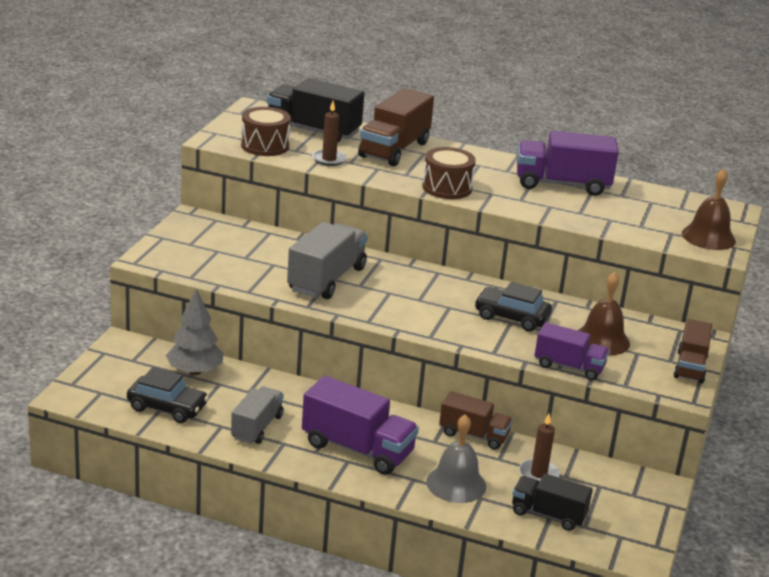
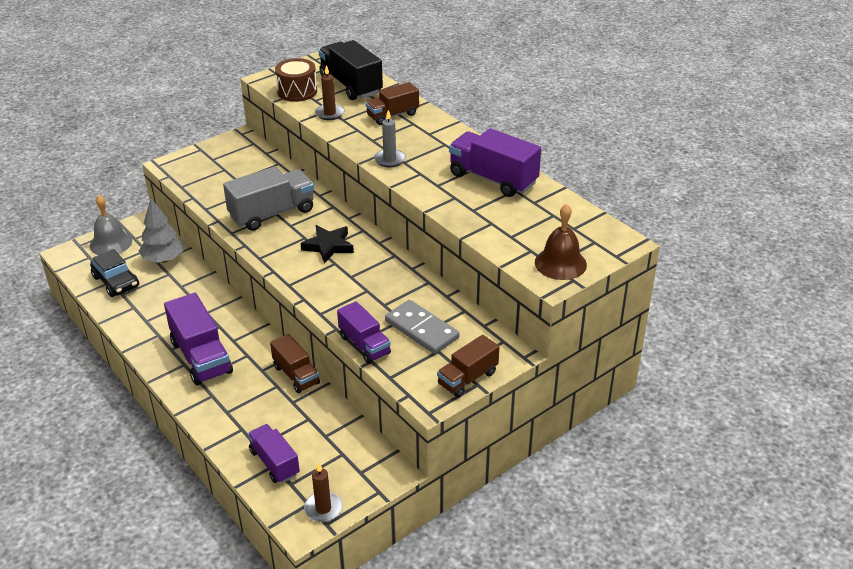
camera: 35 degrees right, 10 degrees up
(257, 427) = (154, 316): grey truck -> none
(394, 150) = (392, 115): brown truck -> brown truck, size x0.63
(423, 294) = (328, 246): none -> black star
(447, 188) = (389, 160): brown drum -> grey candle
(456, 484) = (237, 411): grey bell -> grey bell (111, 243)
(511, 317) = (372, 286): black car -> none
(538, 474) = (306, 426): brown candle -> brown candle (323, 508)
(548, 515) = (274, 463): black truck -> purple truck
(602, 340) = (422, 329): brown bell -> grey domino

